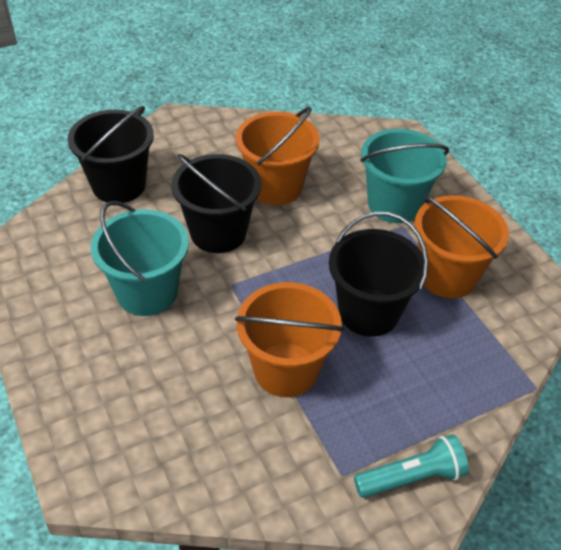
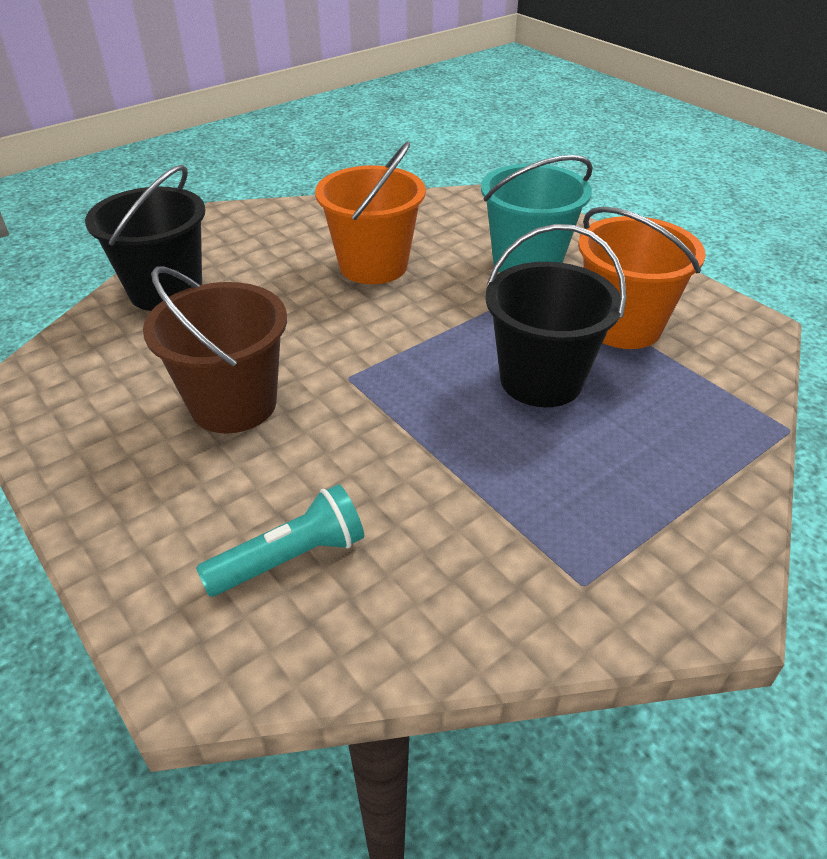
camera: 10 degrees left, 5 degrees down
(147, 292) = (233, 404): turquoise bucket -> brown bucket
(218, 233) = (313, 323): black bucket -> none
(286, 369) = (456, 464): orange bucket -> none
(411, 477) = (681, 569): turquoise flashlight -> turquoise flashlight (290, 558)

